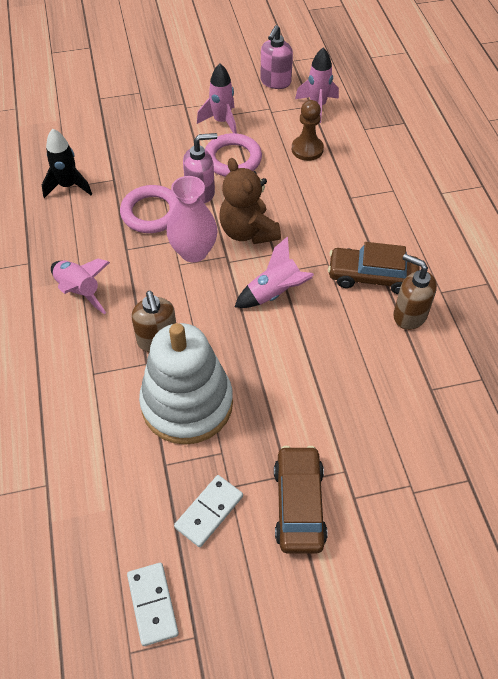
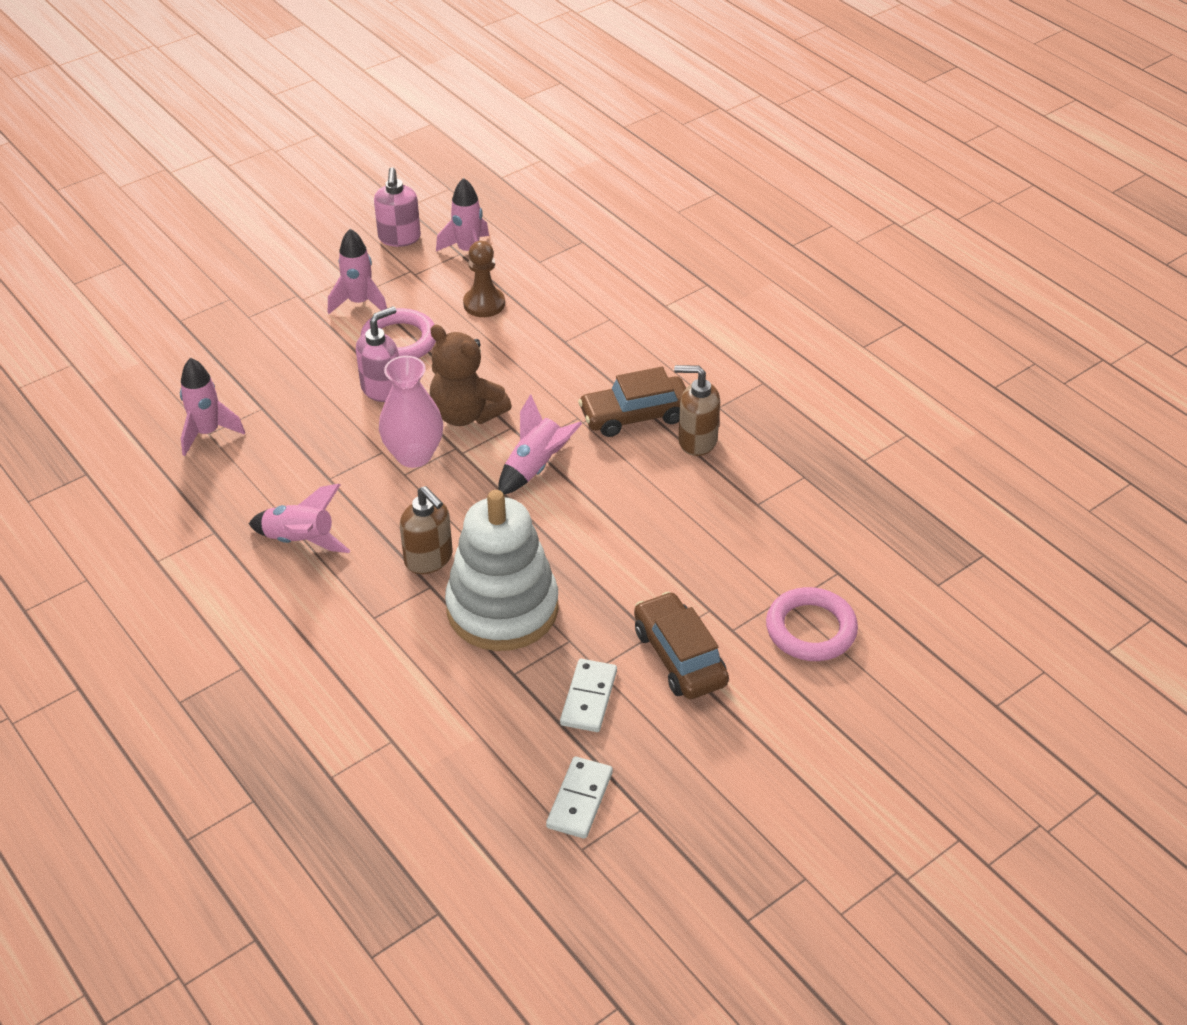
camera: 25 degrees left, 10 degrees down
(68, 186) = (208, 433): black rocket -> pink rocket
(151, 213) = (335, 430): pink ring -> pink ring (811, 629)
(152, 604) = (579, 800): white domino -> white domino turned 60 degrees clockwise

